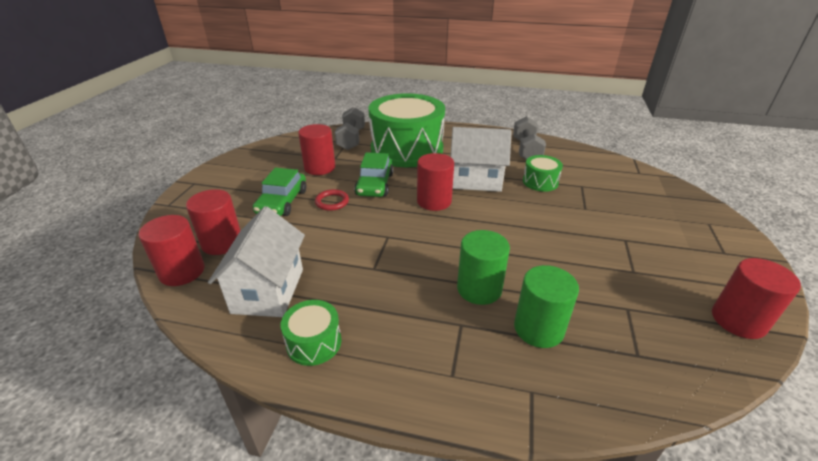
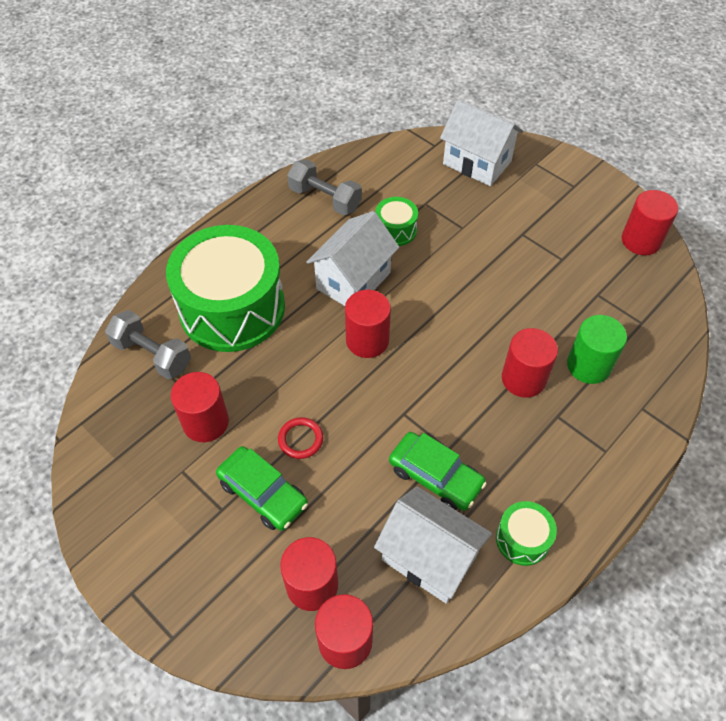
camera: 60 degrees left, 20 degrees up
(375, 184) = (292, 380): green car -> green car (435, 476)
(479, 289) = (523, 379): green cylinder -> red cylinder
(657, 195) = (477, 162): none -> white house

